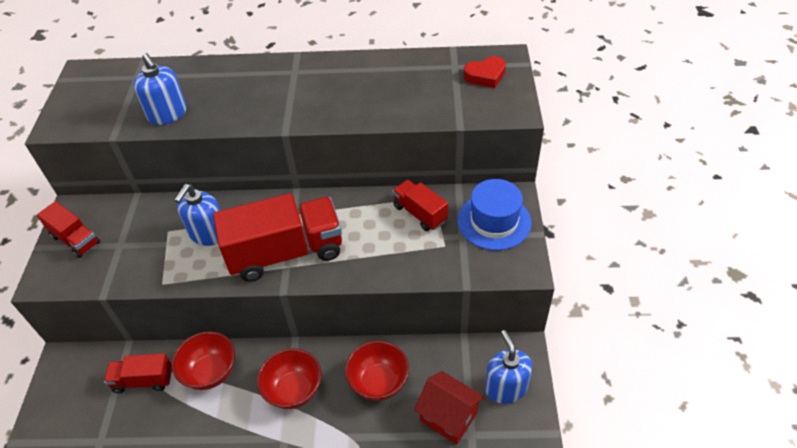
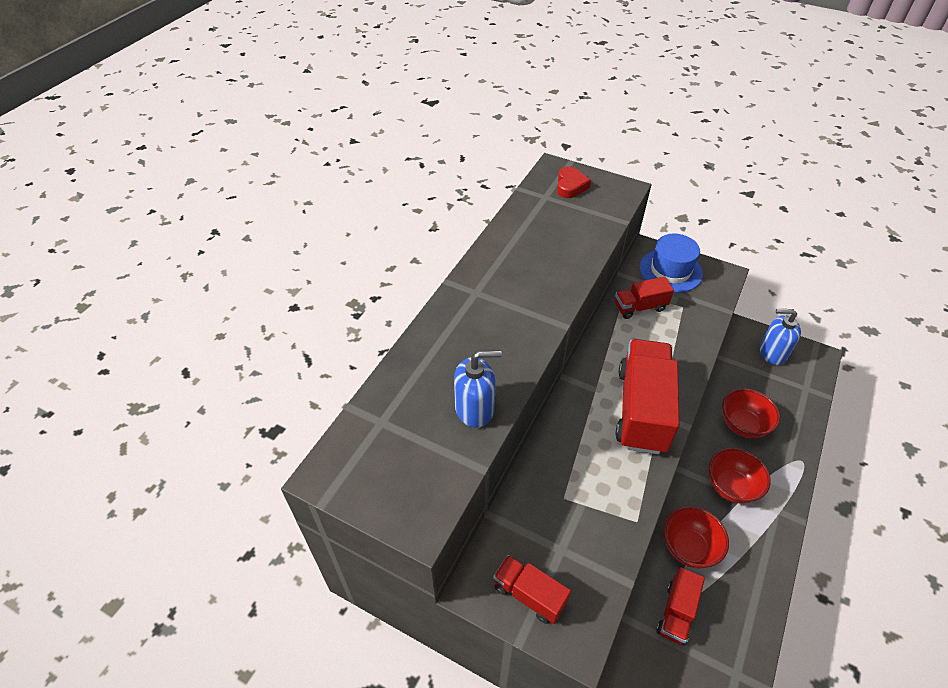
camera: 65 degrees left, 0 degrees up
(75, 240) = (529, 595): red truck -> red truck turned 120 degrees counterclockwise
(208, 234) = (586, 463): blue soap dispenser -> none
(448, 417) = (787, 395): red house -> none

